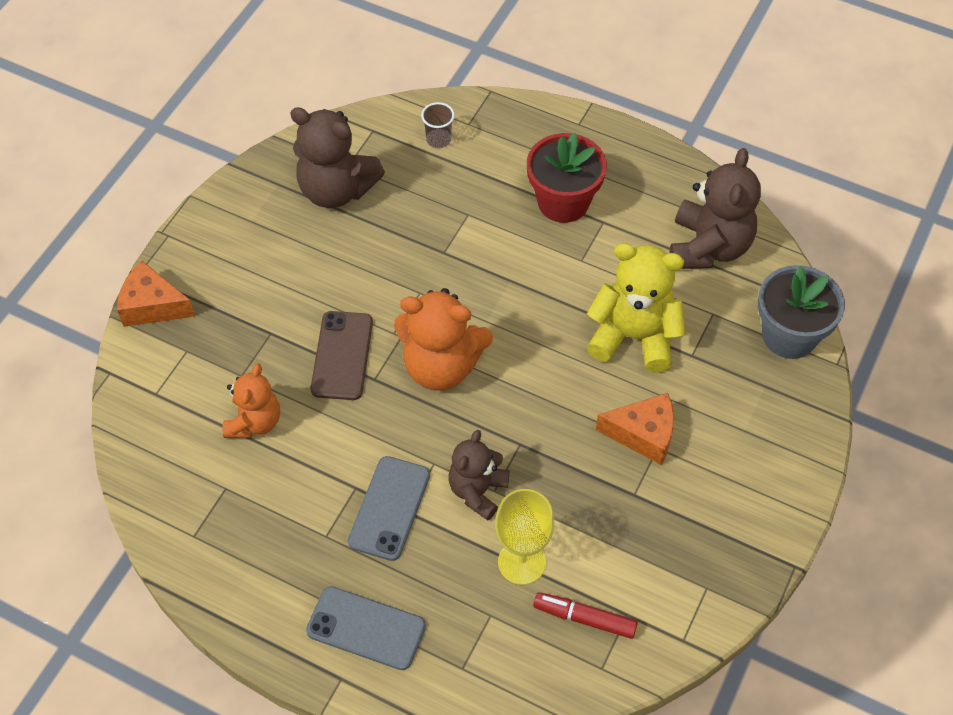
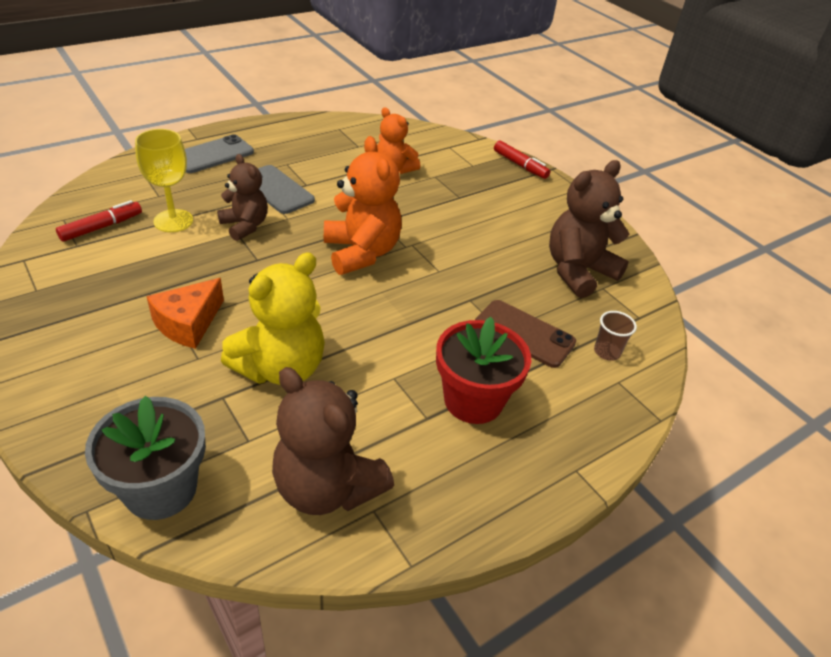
camera: 115 degrees right, 15 degrees down
(152, 306) = (520, 165): orange cheese -> red marker
(342, 356) = (413, 216): brown phone -> brown phone (524, 334)
(441, 366) = (361, 253): orange teddy bear -> orange teddy bear turned 120 degrees clockwise

